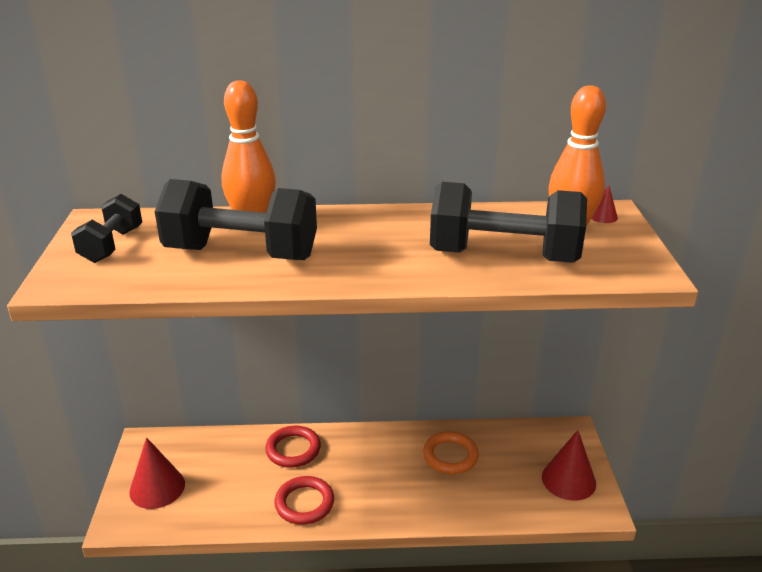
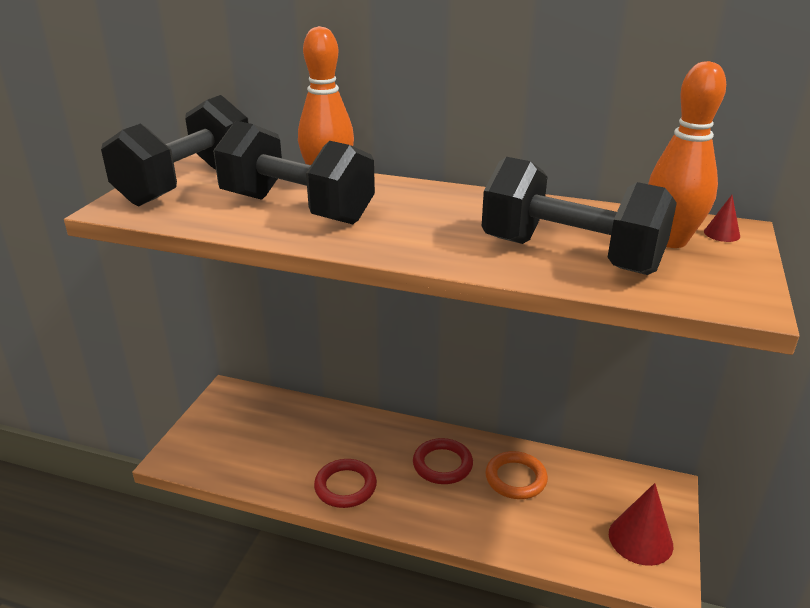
camera: 20 degrees right, 0 degrees up
(112, 245) = (187, 183): black dumbbell -> black dumbbell, size x1.81
(157, 487) = (219, 435): red cone -> none
(293, 449) = (358, 432): red ring -> red ring (442, 464)

